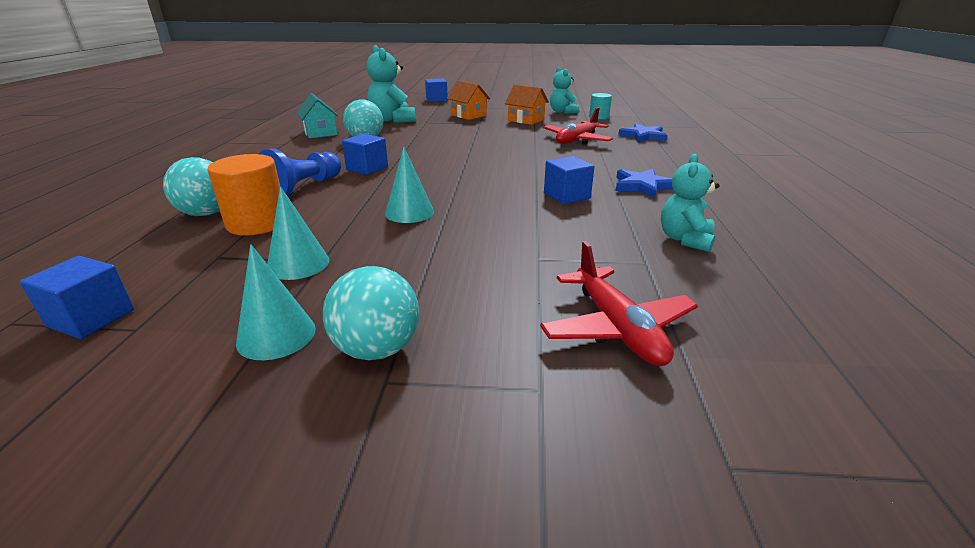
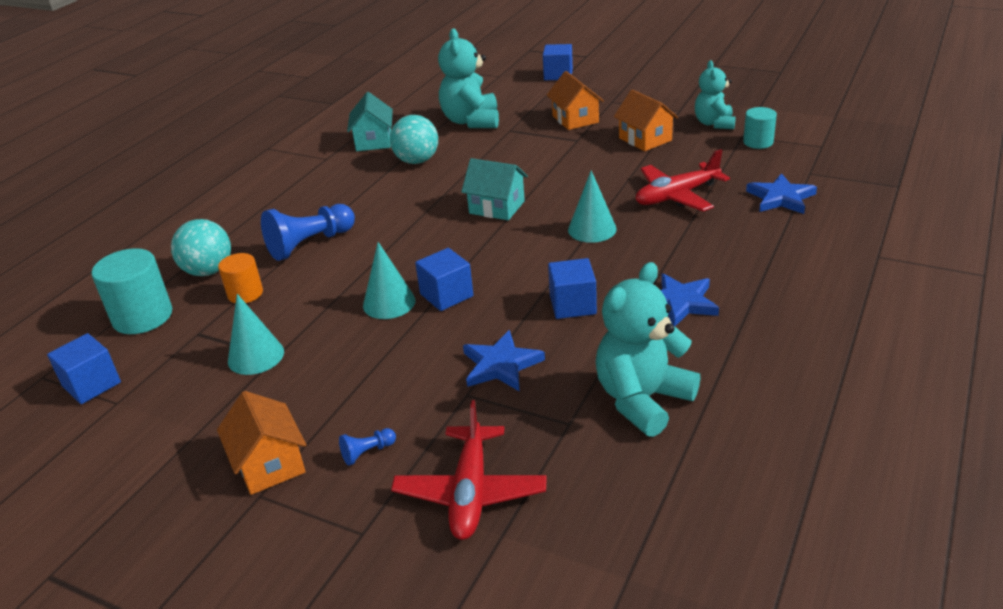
camera: 25 degrees right, 5 degrees up
(141, 253) = (143, 317): none -> turquoise cylinder
(257, 223) = (245, 294): orange cylinder -> orange cylinder, size x0.61
(276, 335) = (206, 433): turquoise cone -> turquoise cone (592, 229)
(367, 168) = (388, 220): blue cube -> blue cube (446, 295)
(377, 349) = (269, 464): turquoise ball -> orange house
(452, 155) = (497, 207): none -> turquoise house
(482, 317) = (367, 452): none -> blue pawn
(548, 236) = (501, 365): none -> blue star
(685, 239) = (642, 400): turquoise teddy bear -> turquoise teddy bear, size x1.53

